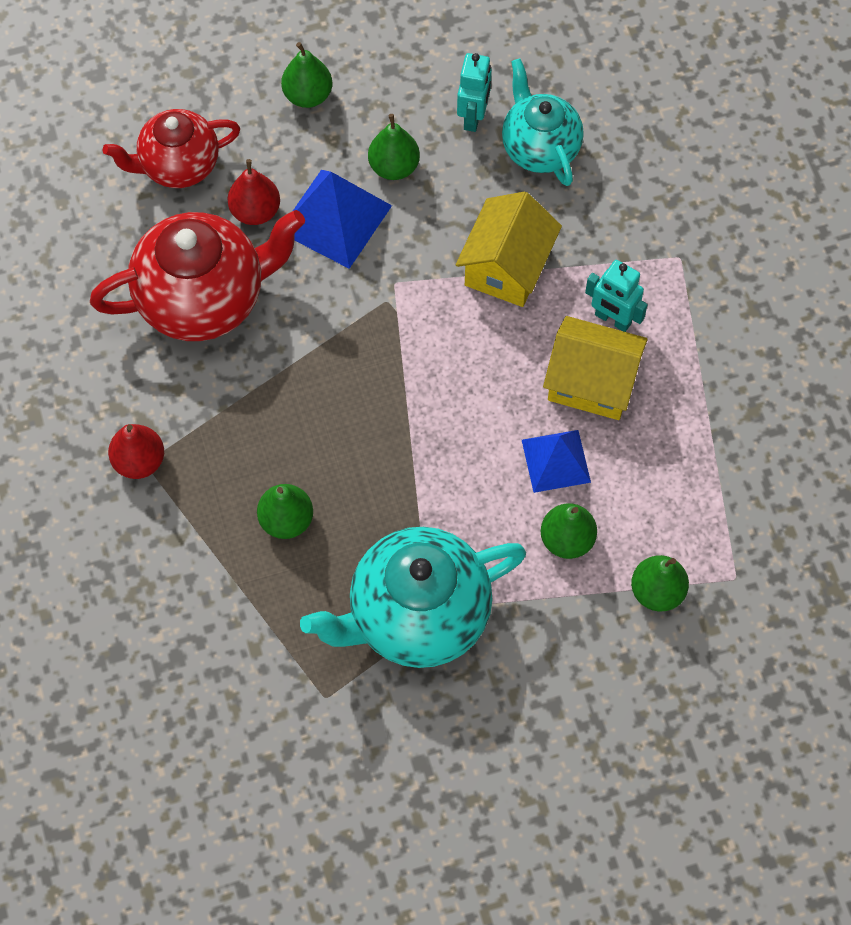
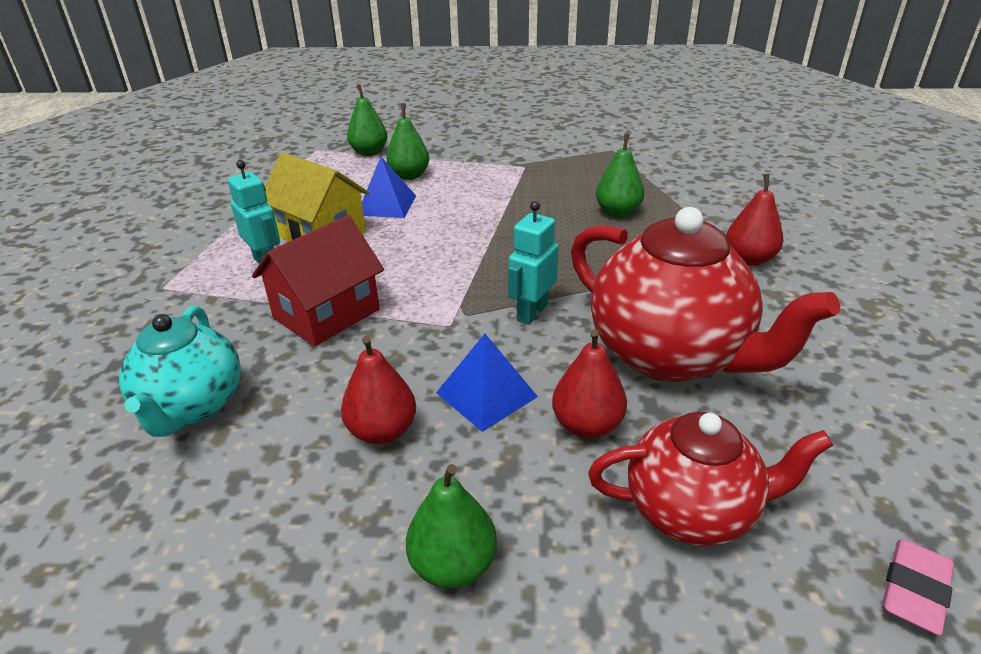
camera: 160 degrees left, 30 degrees down
(57, 152) = (914, 590): none -> pink eraser
(204, 298) = (670, 355): red teapot -> red teapot turned 135 degrees counterclockwise
(335, 218) = (486, 394): blue pyramid -> blue pyramid, size x0.67
(394, 167) = (382, 431): green pear -> red pear
(416, 616) = (535, 165): turquoise teapot -> none
(473, 117) = (237, 464): turquoise robot -> turquoise robot (531, 313)
(507, 267) = (326, 314): yellow house -> red house

